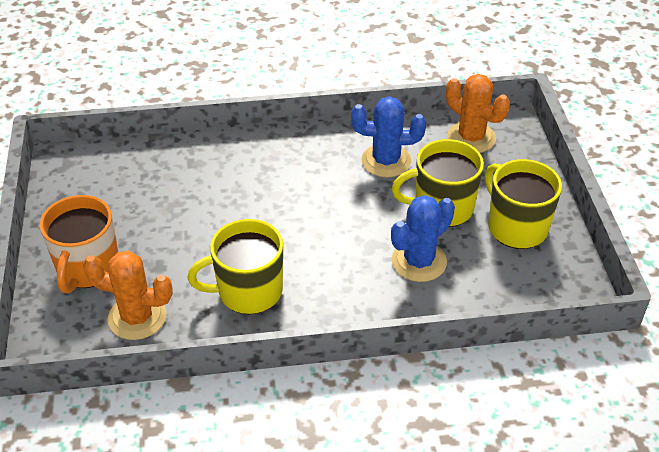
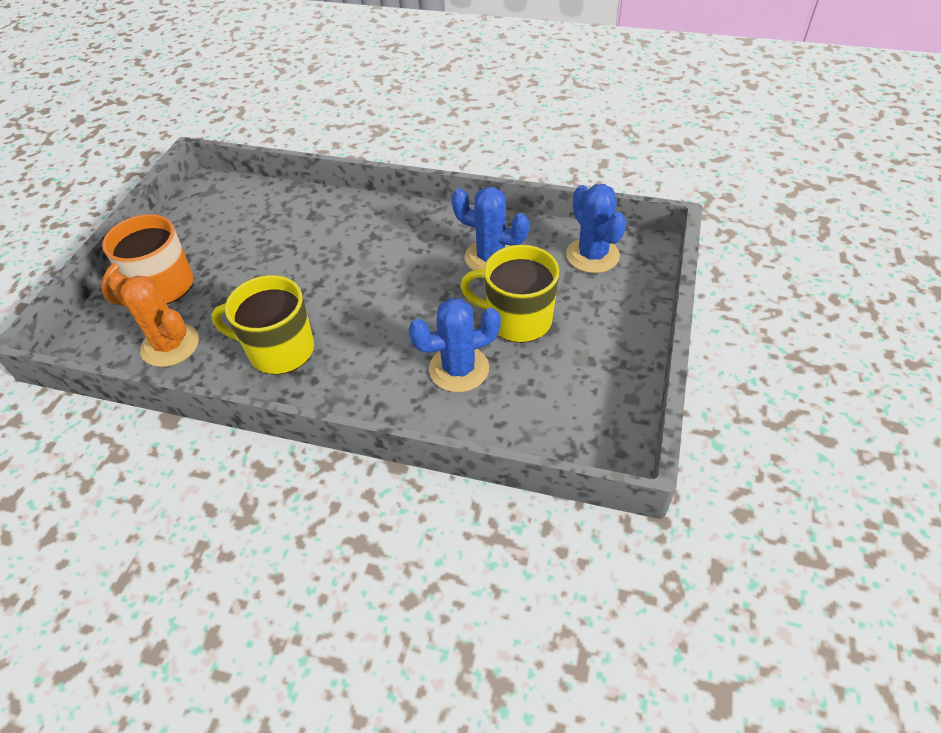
camera: 25 degrees right, 5 degrees up
(471, 138) = (592, 255): orange cactus -> blue cactus
(516, 227) = (583, 361): yellow mug -> none

